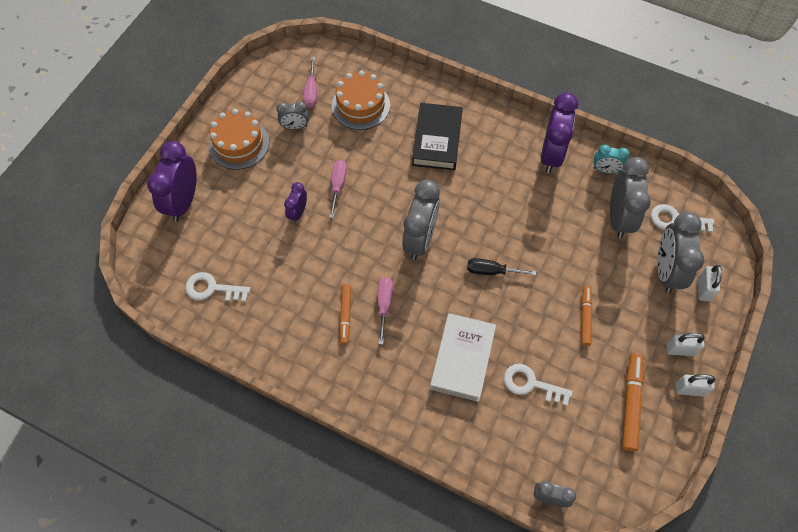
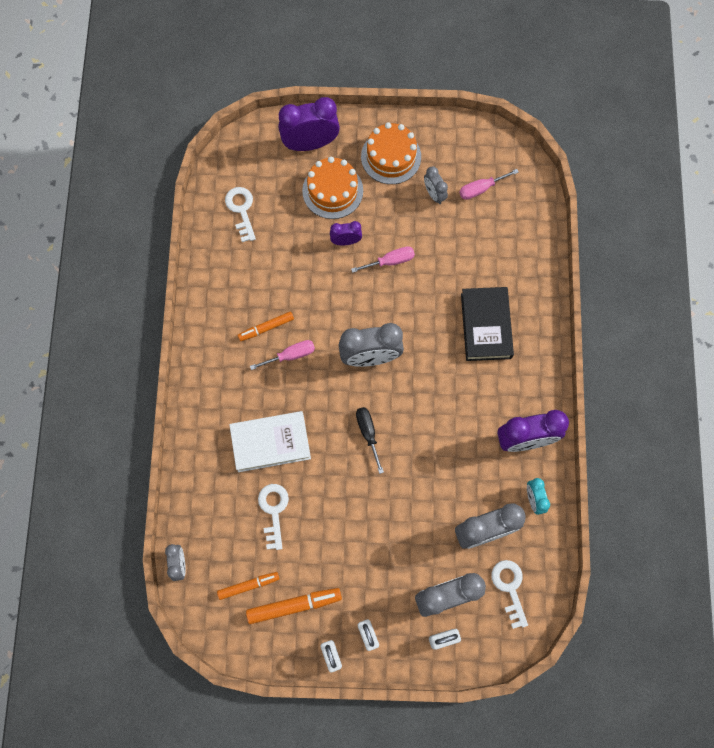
camera: 65 degrees right, 10 degrees up
(361, 105) = (488, 240): orange cake -> orange cake (332, 191)
(437, 140) = (485, 326): black book -> black book turned 75 degrees counterclockwise
(585, 317) = (360, 535): orange marker -> orange marker (248, 585)

